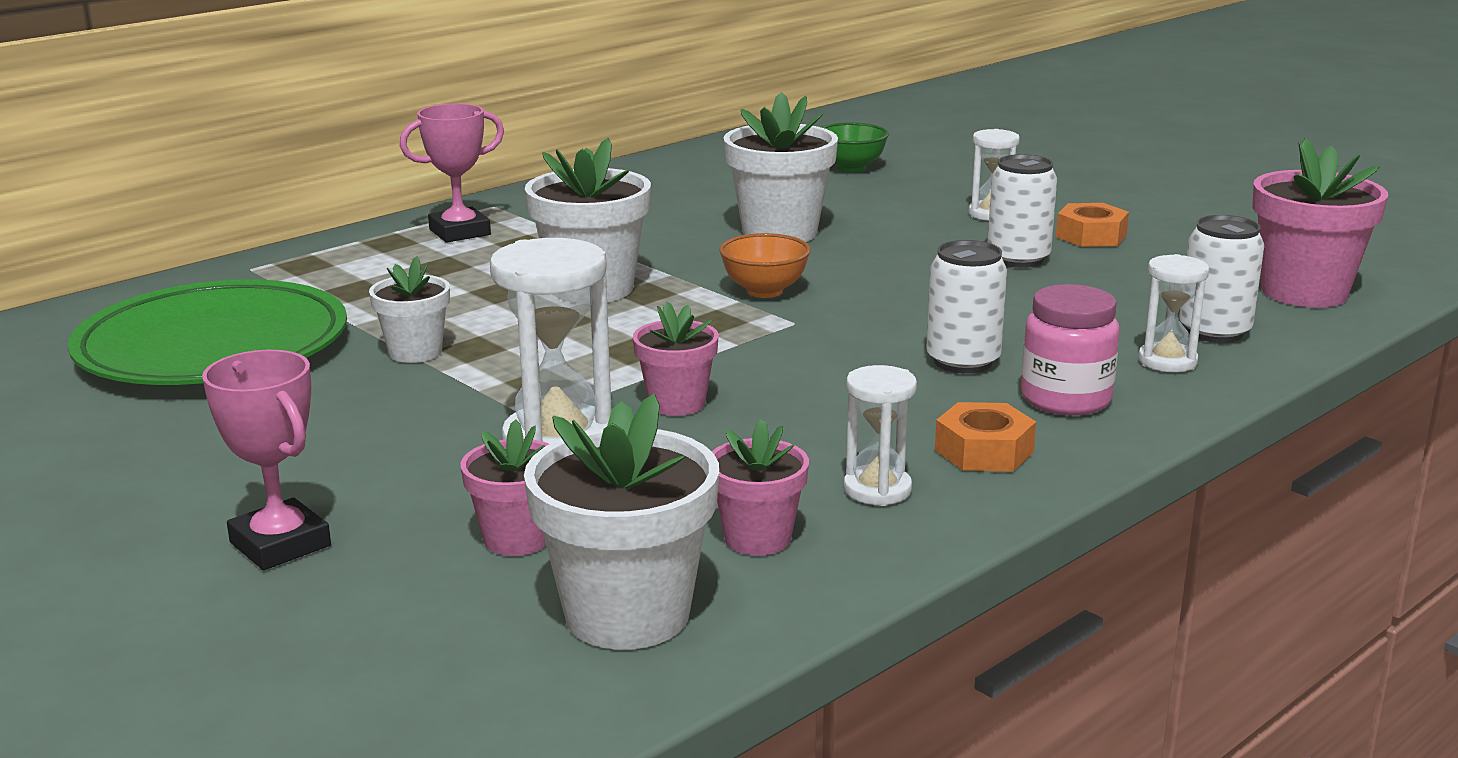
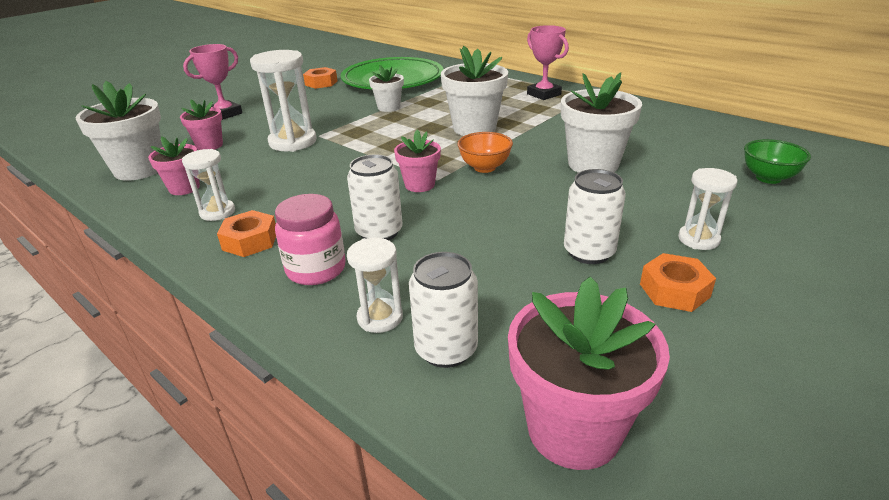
camera: 85 degrees right, 10 degrees up
(135, 428) = (321, 83): none -> orange nut
(677, 403) = (328, 160): pink flower pot -> pink flower pot (419, 185)

